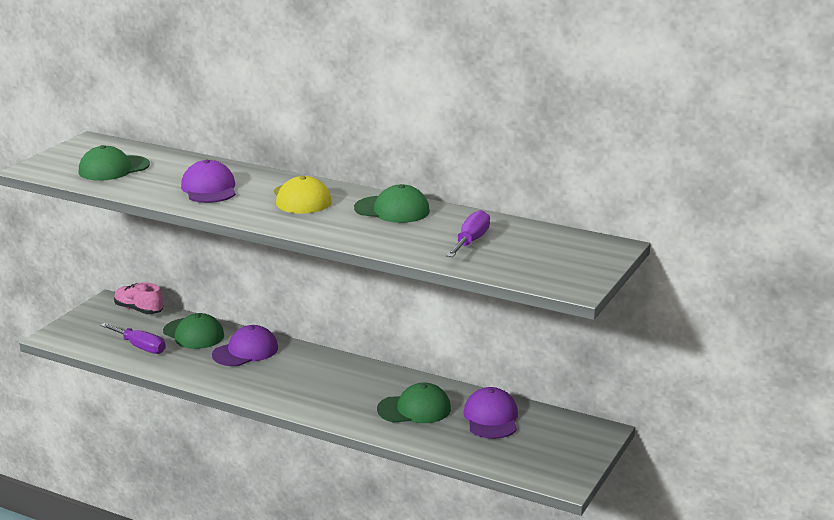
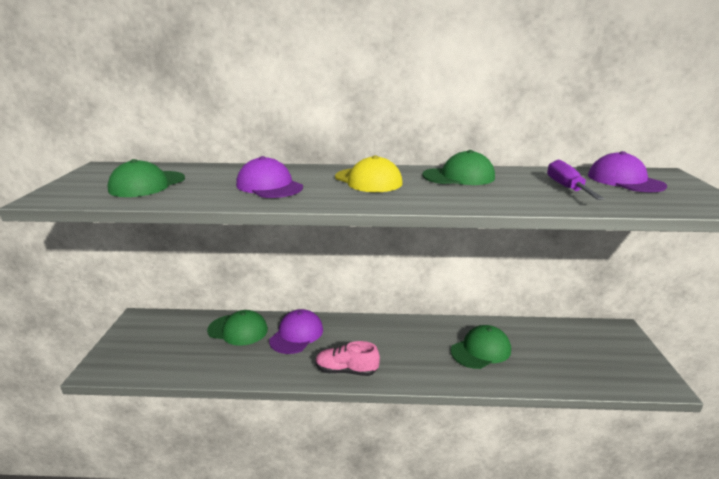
camera: 25 degrees left, 0 degrees up
(139, 310) = (171, 319): pink shoe -> pink shoe (346, 371)
(140, 347) = (196, 356): purple screwdriver -> none
(491, 418) = (541, 341): purple cap -> purple cap (625, 180)

